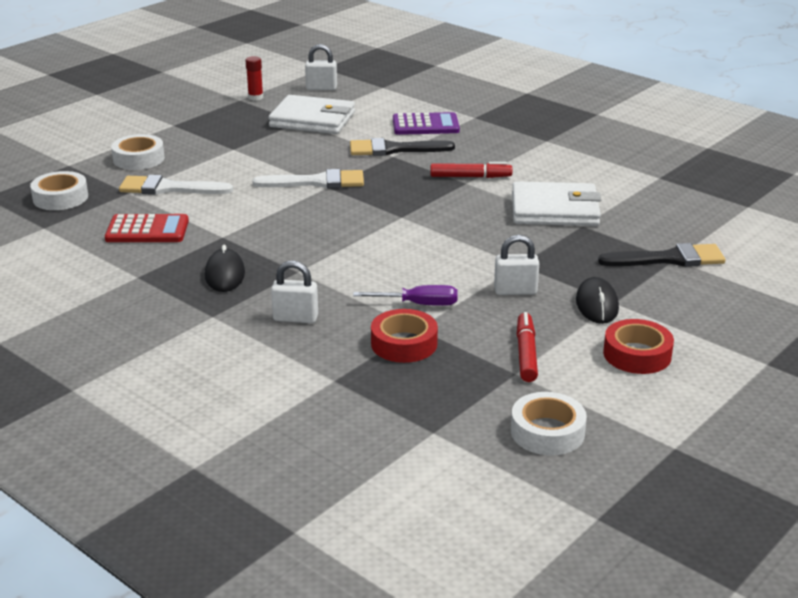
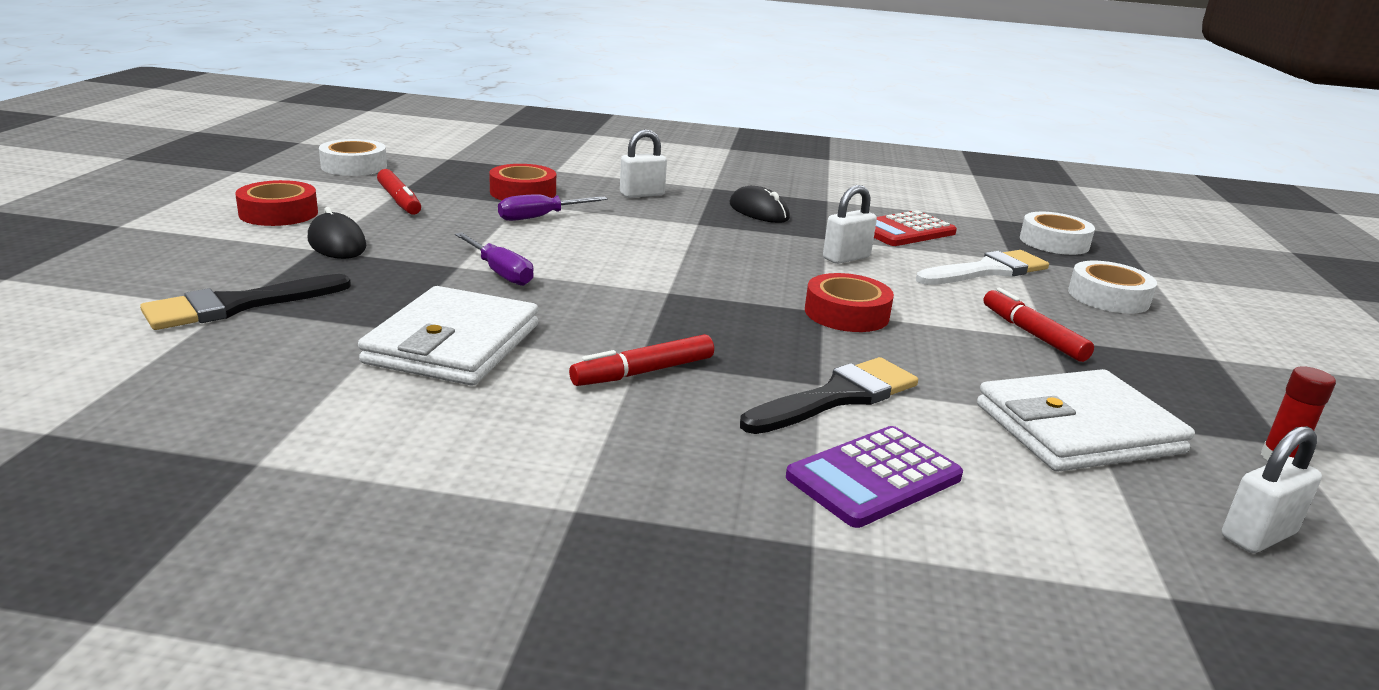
camera: 145 degrees right, 5 degrees down
(238, 152) = (1032, 334): none -> red marker
(317, 182) = (846, 313): white brush -> red tape
(495, 252) = (500, 273): none -> purple screwdriver
(515, 291) = (444, 241): white padlock -> white padlock (846, 258)
(554, 210) = (453, 344): white wallet -> white wallet turned 45 degrees counterclockwise

